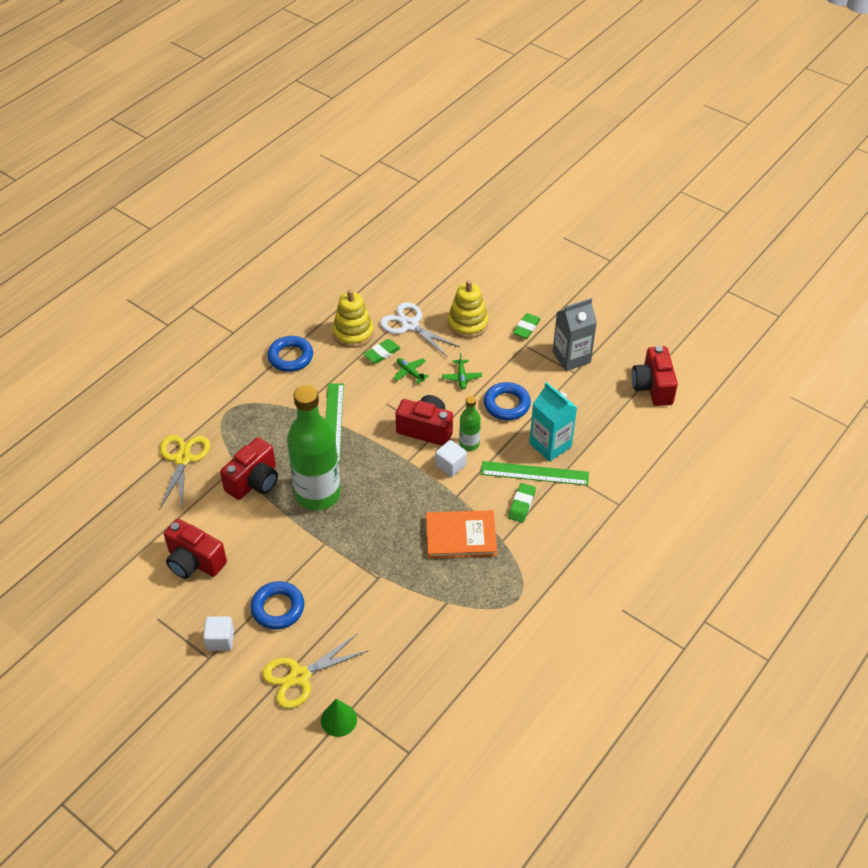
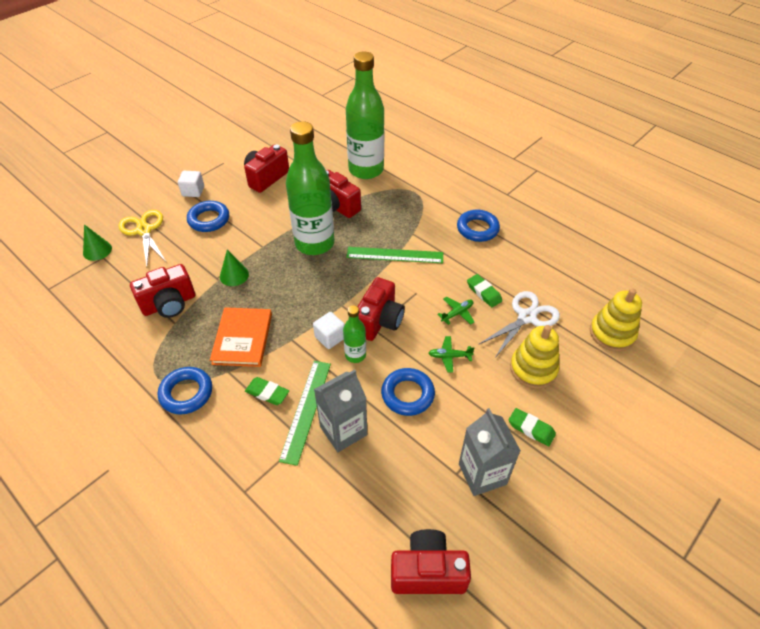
camera: 95 degrees right, 0 degrees up
(183, 459) = (366, 170): yellow scissors -> green bottle
(353, 333) = (511, 272): yellow stacking toy -> yellow stacking toy (612, 333)
(372, 562) = (234, 275): none -> green cone
(421, 614) = (169, 304): none -> red camera
(532, 569) = (186, 393): none -> blue ring
(550, 445) = (343, 430): turquoise carton -> grey carton

